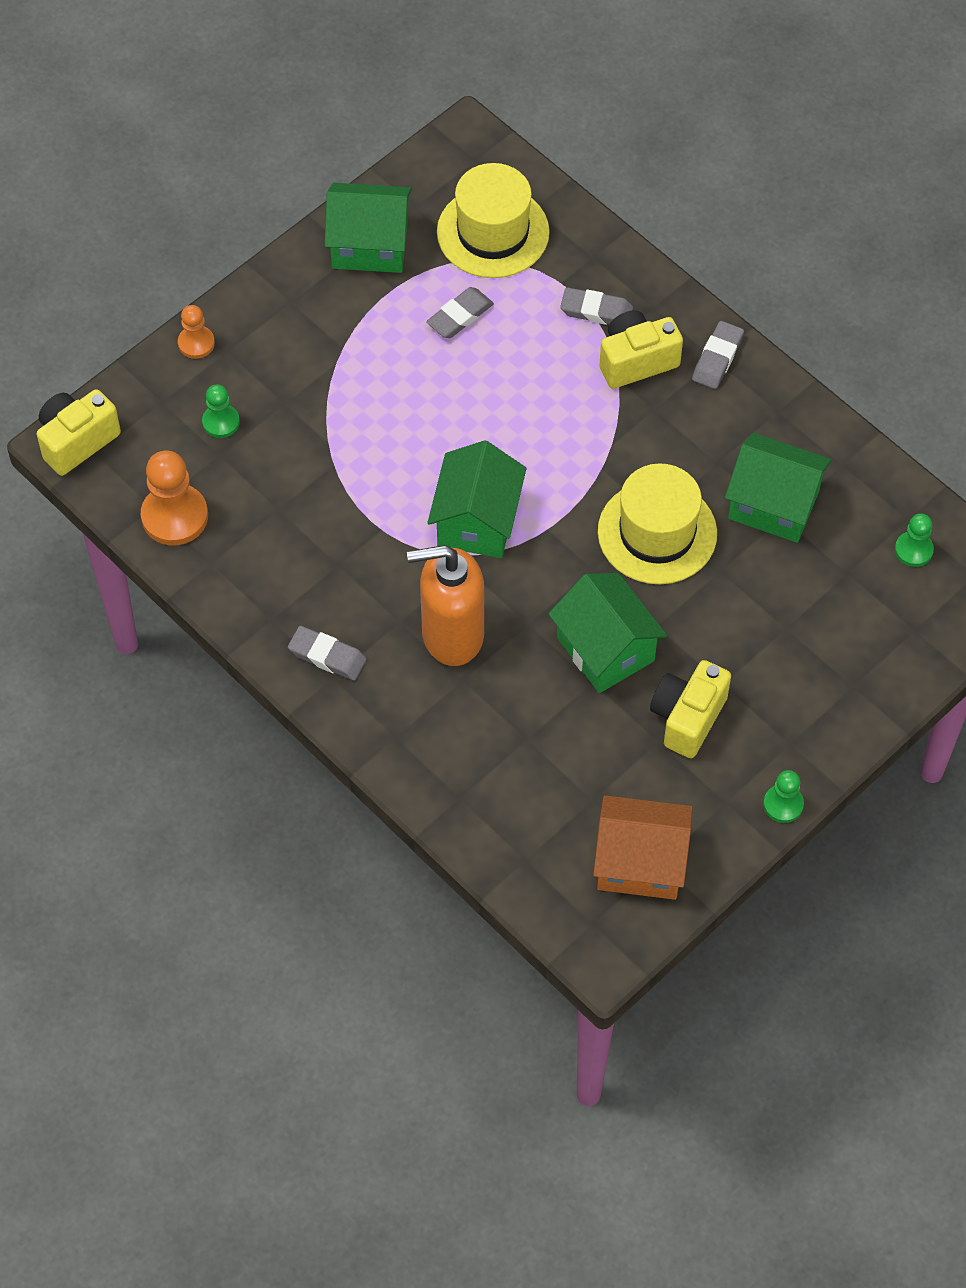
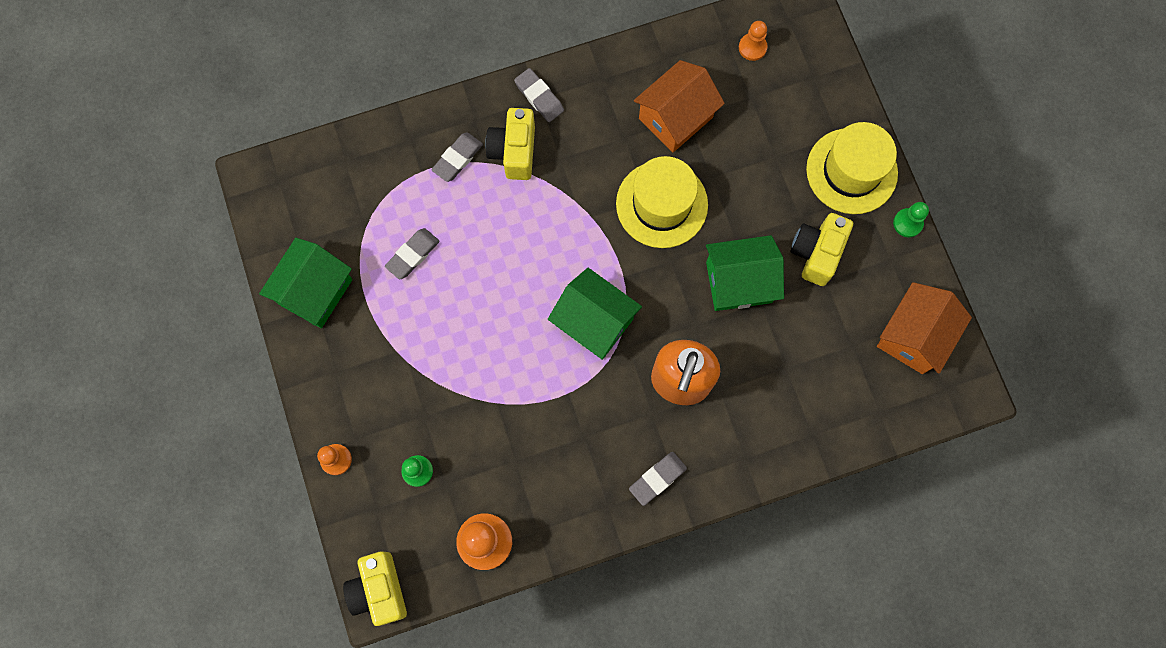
camera: 65 degrees left, 15 degrees up
(460, 316) = (413, 255): grey eraser -> grey eraser turned 60 degrees clockwise
(493, 232) = (351, 198): yellow hat -> yellow hat (851, 171)
(687, 718) = (816, 253): yellow camera -> yellow camera turned 60 degrees clockwise
(773, 505) = (675, 118): green house -> orange house
(913, 550) = (752, 47): green pawn -> orange pawn

